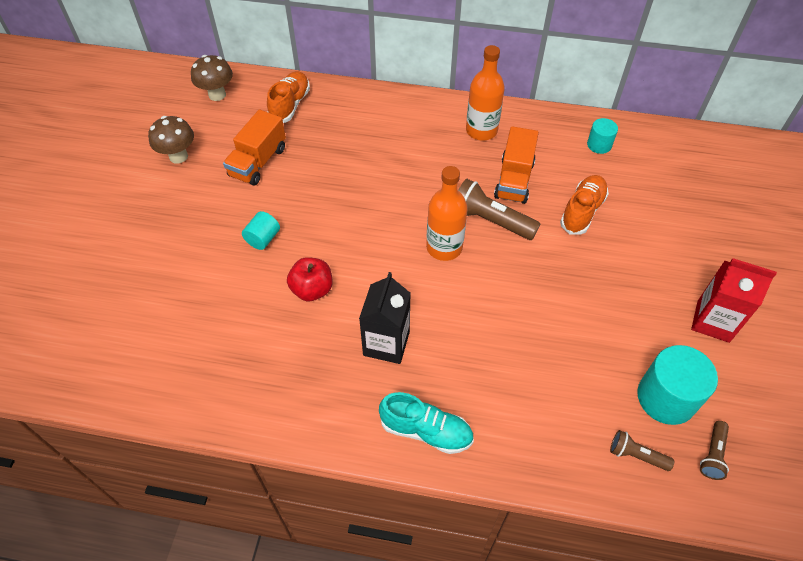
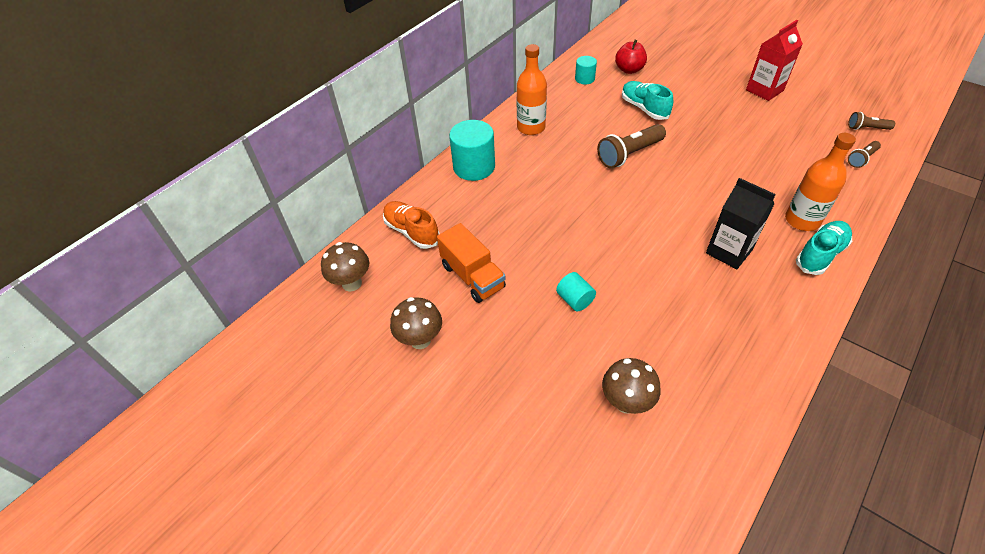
camera: 60 degrees left, 5 degrees down
(166, 307) = (626, 402): none -> brown mushroom
(312, 290) = (652, 282): red apple -> red apple (629, 70)
(444, 247) = (644, 187): orange bottle -> orange bottle (802, 220)
(514, 180) = (594, 129): orange truck -> none
(582, 211) = (644, 108): orange shoe -> turquoise shoe
(666, 398) = (819, 130): turquoise cylinder -> turquoise cylinder (474, 167)
(712, 455) = (866, 128): brown flashlight -> brown flashlight turned 135 degrees clockwise

